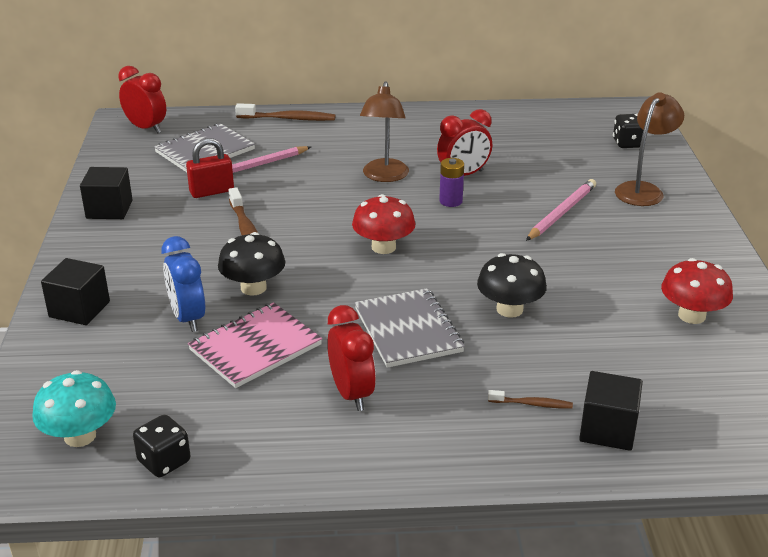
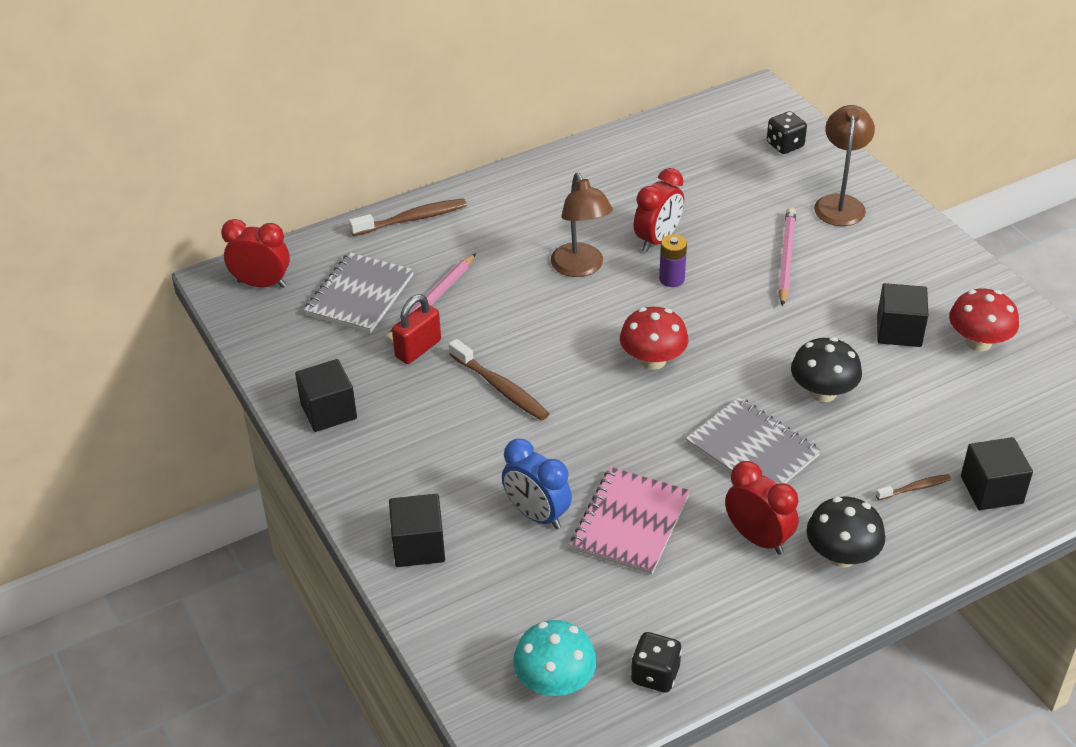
camera: 25 degrees left, 10 degrees up
(253, 288) = (569, 455): black mushroom -> black mushroom (841, 555)
(620, 287) = (899, 331): none -> black cube

